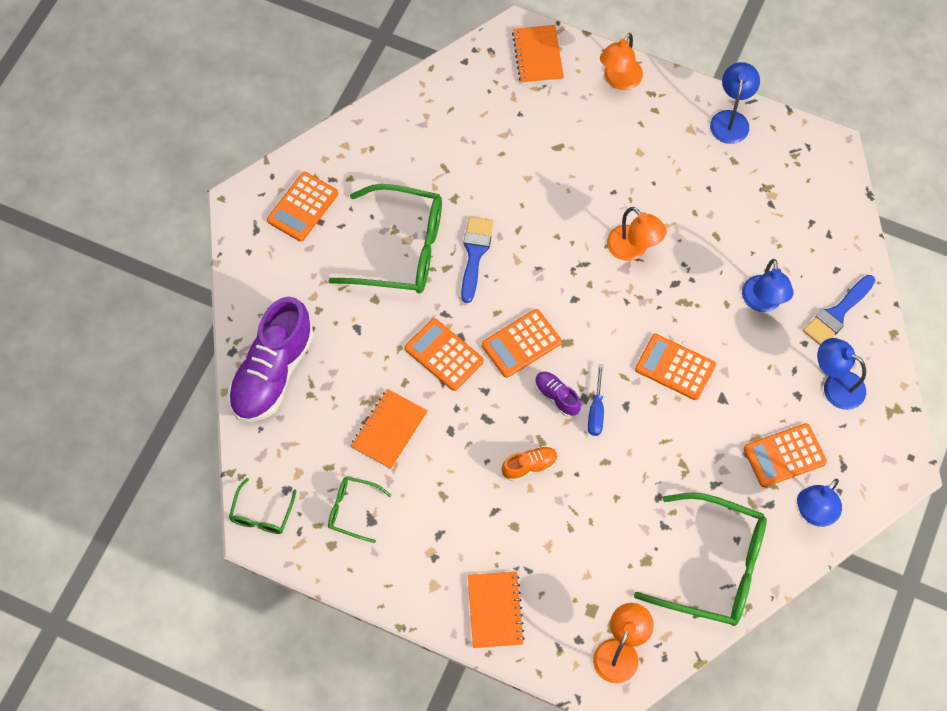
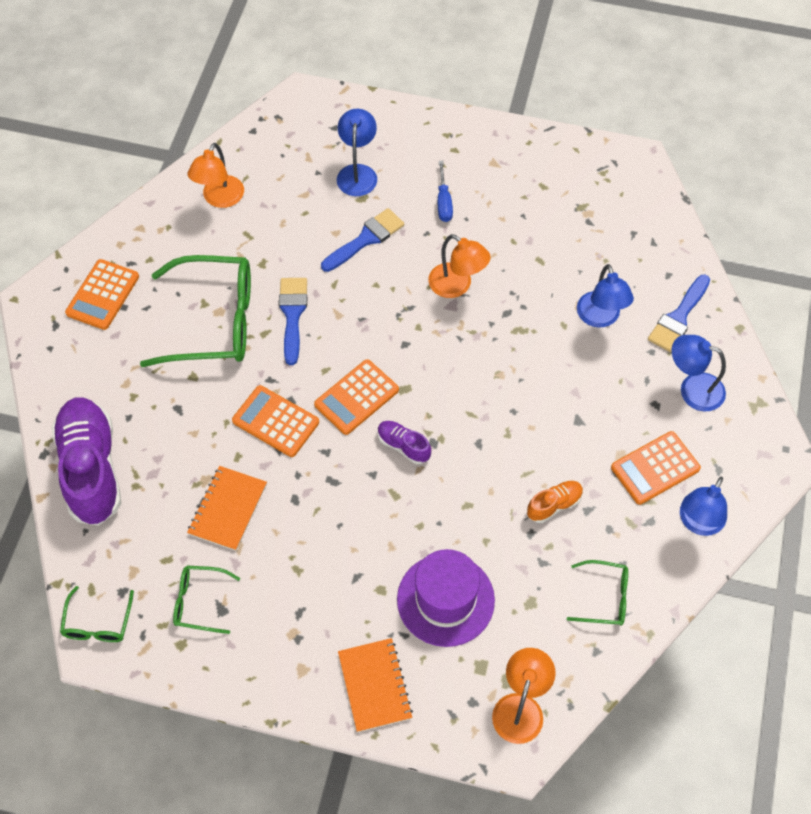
camera: 10 degrees left, 5 degrees down
(272, 373) = (91, 469): purple shoe -> purple shoe turned 150 degrees clockwise
(529, 466) = (386, 523): orange shoe -> orange shoe (554, 505)
(537, 56) = (326, 115): orange notebook -> none
(555, 189) = (366, 239): none -> blue brush
(570, 545) = (445, 600): none -> purple hat
(596, 411) = (448, 454): blue screwdriver -> blue screwdriver (444, 202)
(619, 80) = (413, 127): orange lamp -> orange lamp (220, 199)
(675, 367) = (522, 396): orange calculator -> none
(714, 567) = (604, 597): green glasses -> green glasses, size x0.48
(731, 119) = (532, 148): blue lamp -> blue lamp (357, 173)

